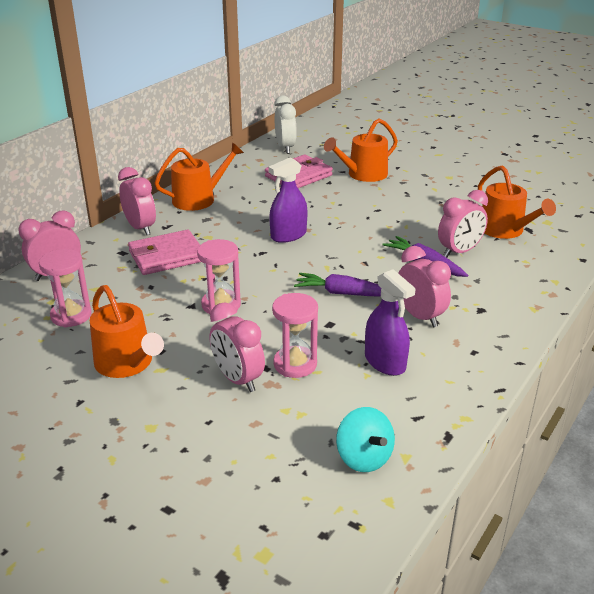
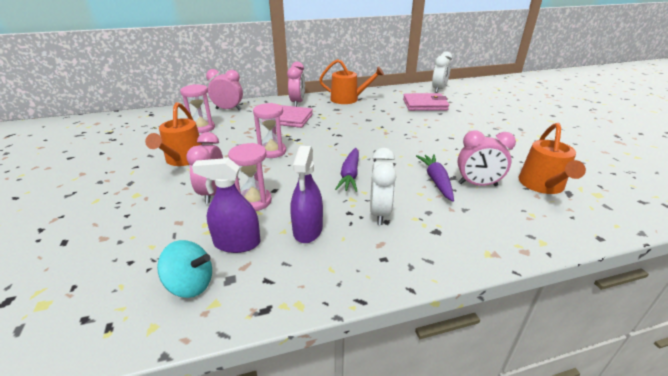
camera: 40 degrees right, 0 degrees up
(288, 235) = (368, 131): purple spray bottle -> purple spray bottle (237, 243)
(343, 293) = (350, 175): purple carrot -> purple carrot turned 135 degrees counterclockwise
(363, 174) = (471, 116): orange watering can -> none
(364, 458) = (190, 284): turquoise spinning top -> turquoise spinning top turned 90 degrees counterclockwise
(420, 316) = (379, 213): pink clock -> white clock

